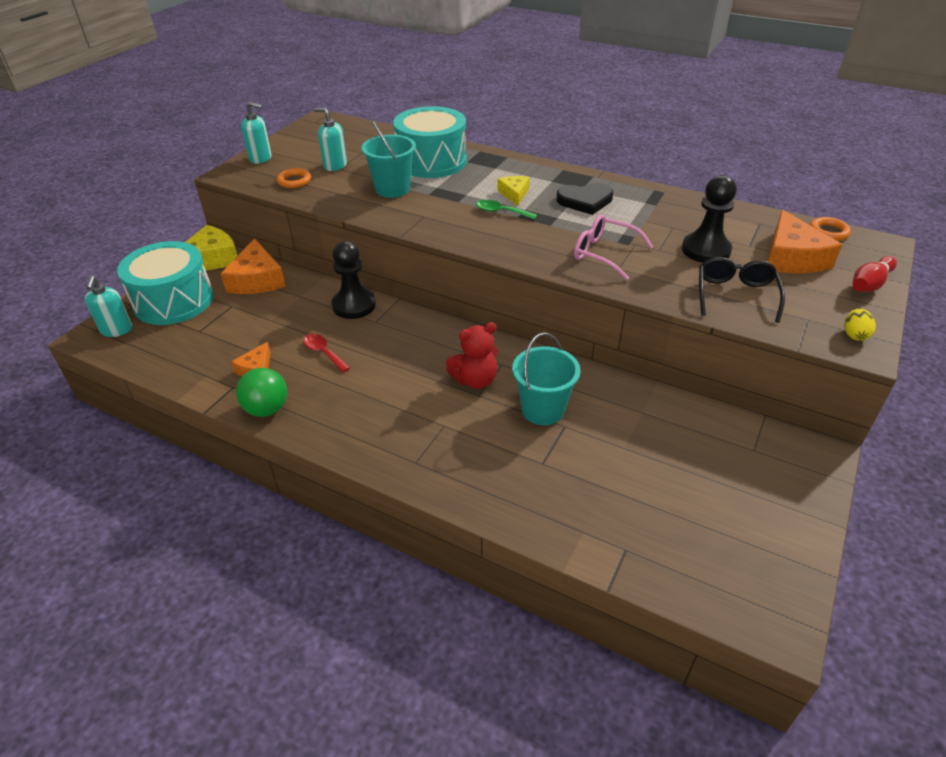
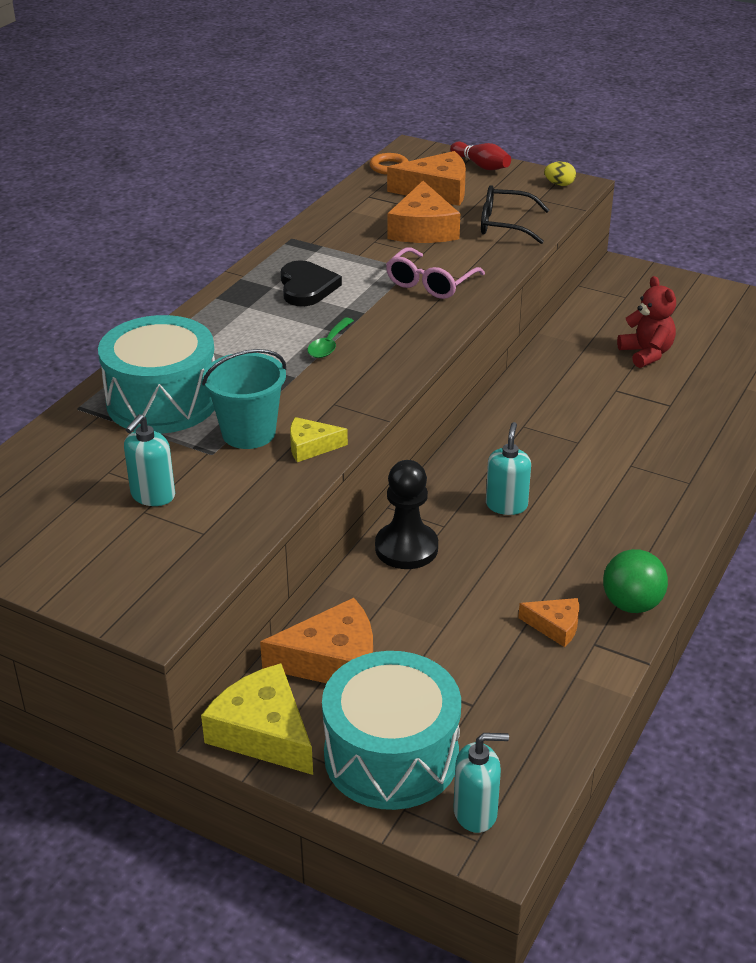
camera: 90 degrees left, 5 degrees down
(261, 158) = (98, 587): turquoise soap dispenser -> turquoise soap dispenser (506, 505)
(294, 181) = (202, 534): orange ring -> none
(323, 352) = (514, 567): red spoon -> none
(475, 380) = (553, 444): red teddy bear -> red teddy bear (646, 354)
(514, 194) = (280, 334): yellow cheese -> yellow cheese (311, 446)
(543, 409) = (594, 401): turquoise bucket -> none
(706, 250) = (423, 229): black pawn -> orange cheese

